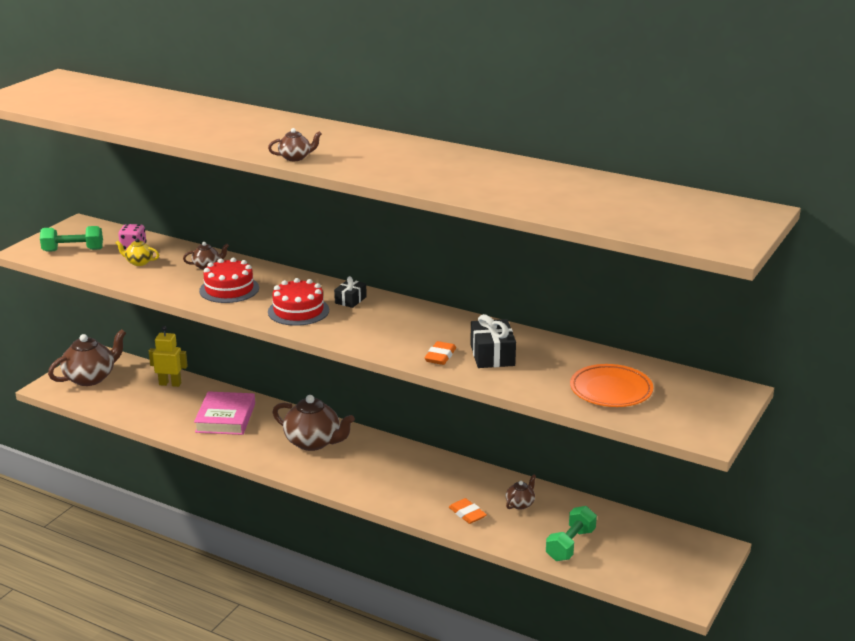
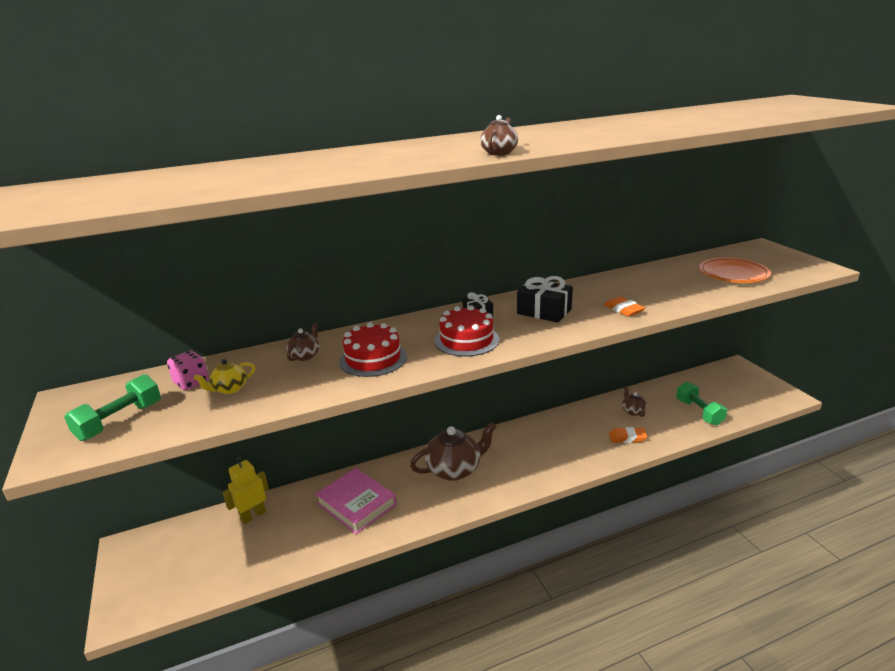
camera: 50 degrees left, 0 degrees up
(90, 378) = (158, 570): brown teapot -> none
(492, 355) = (641, 293): black gift -> black gift (544, 311)

